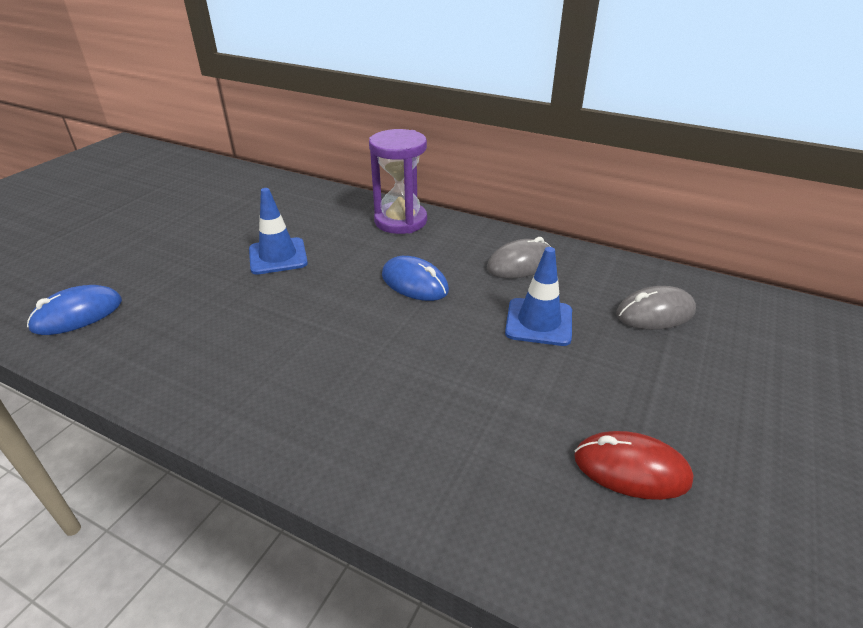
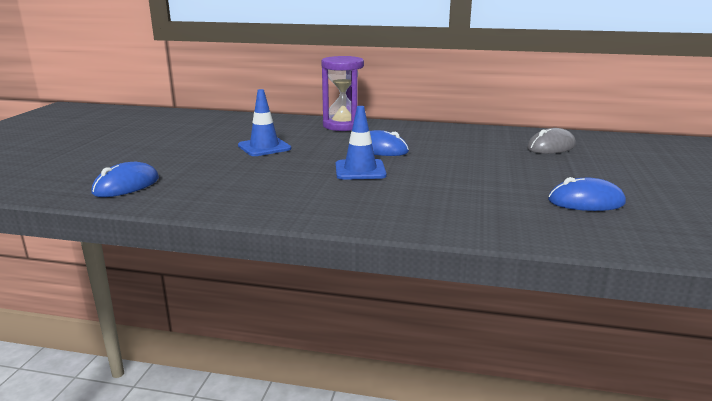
camera: 15 degrees left, 15 degrees down
(520, 264) = (446, 136): grey mouse -> none
(539, 322) = (480, 157): blue traffic cone -> blue traffic cone (360, 170)
(631, 469) = (586, 202): red mouse -> blue mouse

